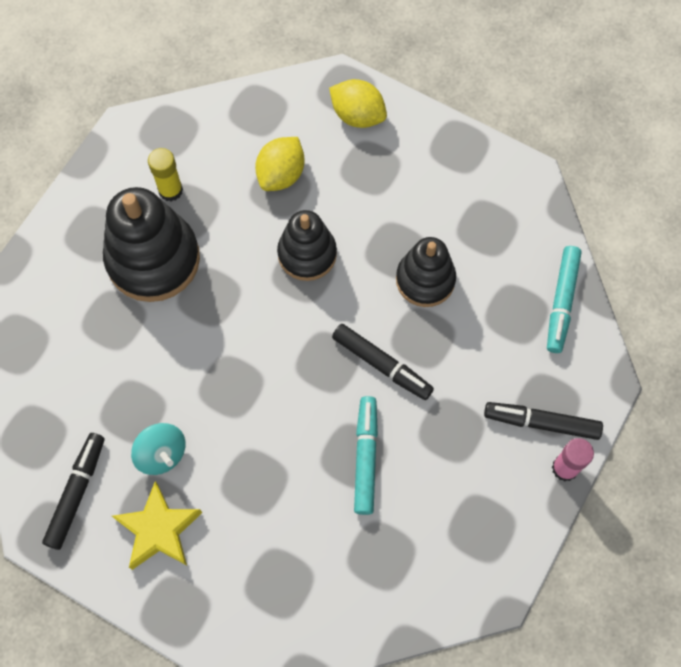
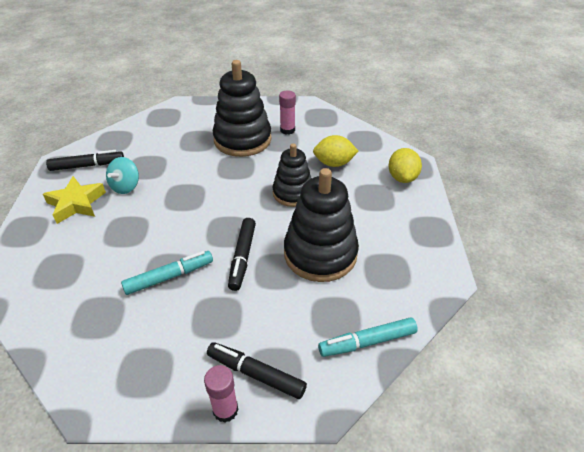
camera: 60 degrees right, 25 degrees down
(170, 190) = (287, 130): yellow glue stick -> pink glue stick
(425, 280) = (320, 254): black stacking toy -> black stacking toy, size x1.59
(542, 423) = (256, 374): black marker -> black marker turned 45 degrees counterclockwise

